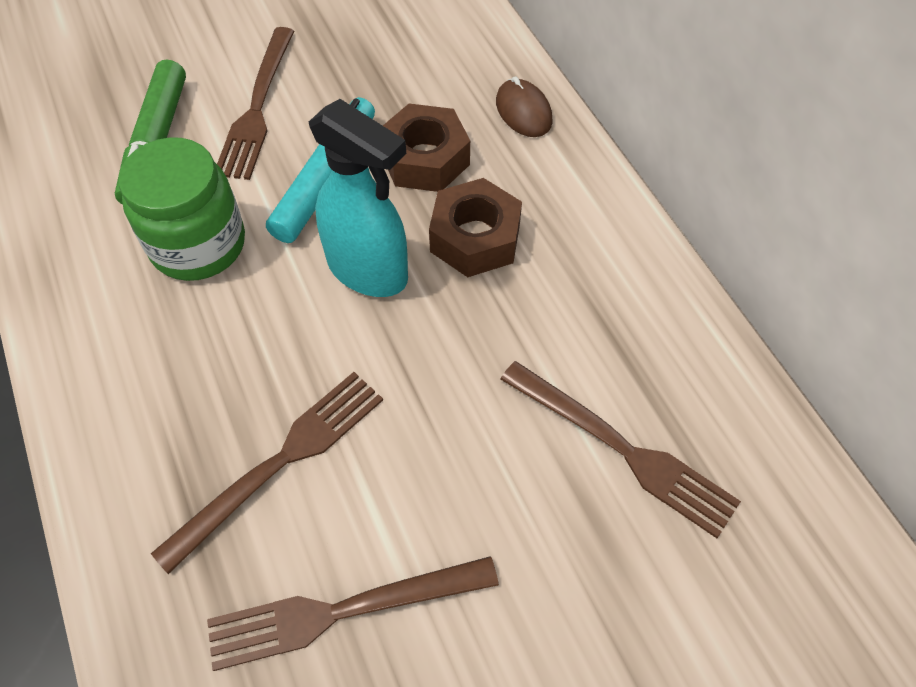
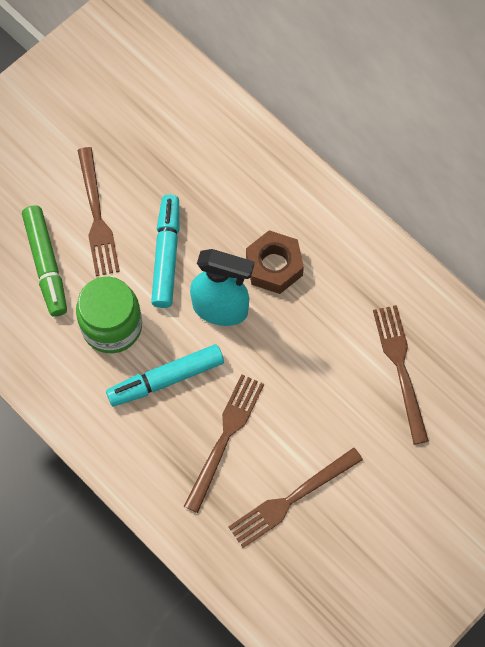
camera: 20 degrees left, 10 degrees up
(235, 342) = (166, 379): none -> turquoise marker
(425, 159) = (221, 220): brown nut -> none
(523, 111) = (268, 163): brown mouse -> none
(623, 450) = (400, 368): brown fork -> brown fork turned 120 degrees counterclockwise

